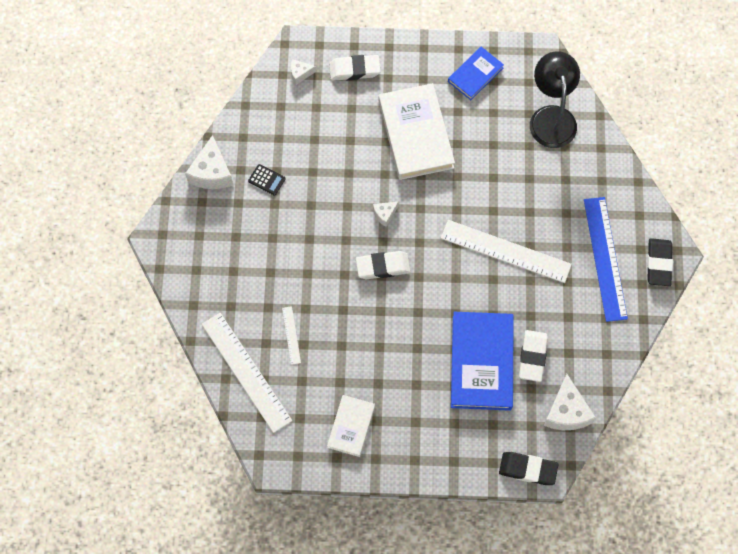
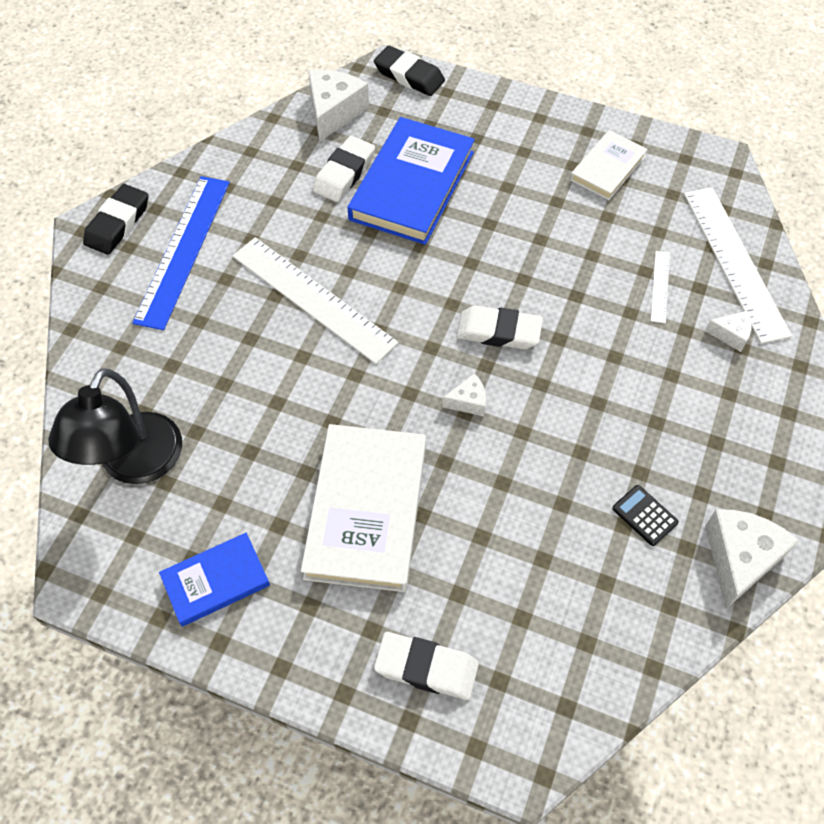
camera: 160 degrees left, 10 degrees down
(300, 74) = (531, 697): white cheese -> white cheese (731, 335)

